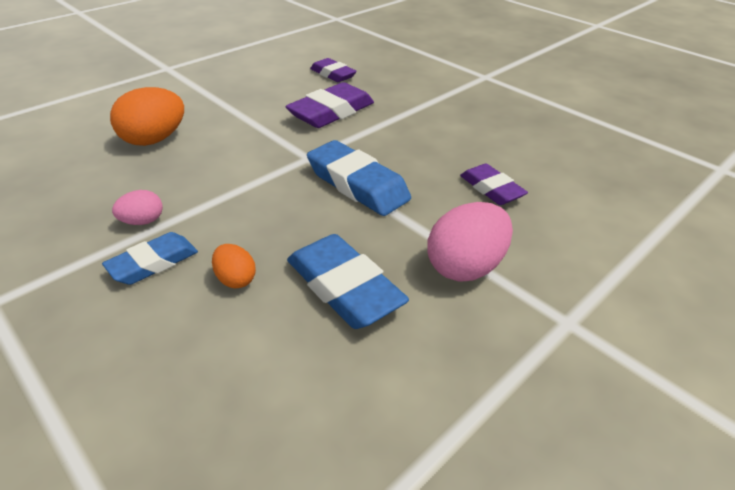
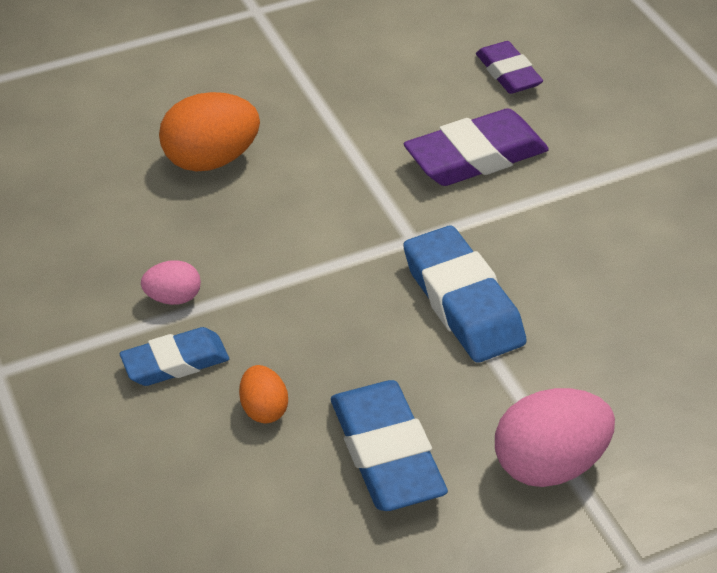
camera: 20 degrees right, 5 degrees up
(491, 189) = (649, 354): purple eraser -> none

